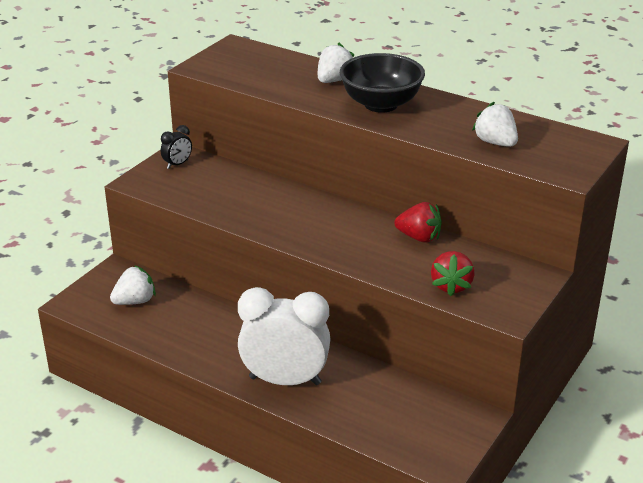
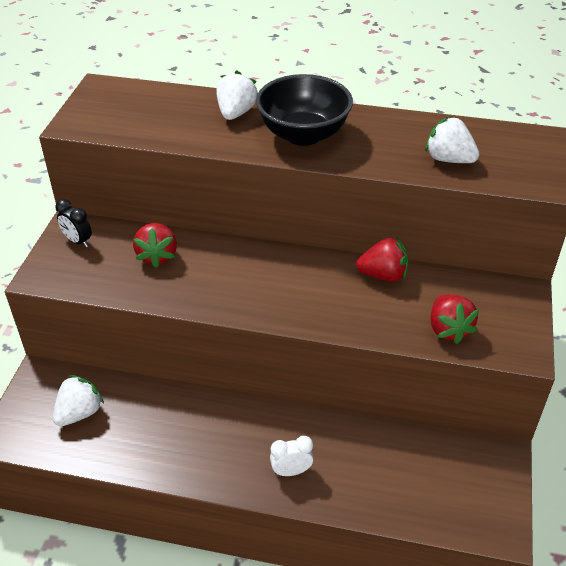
camera: 20 degrees left, 10 degrees up
(177, 164) = (78, 241): black clock -> black clock turned 105 degrees clockwise
(235, 186) = (157, 256): none -> red strawberry
(285, 380) = (291, 471): white clock -> white clock, size x0.42

